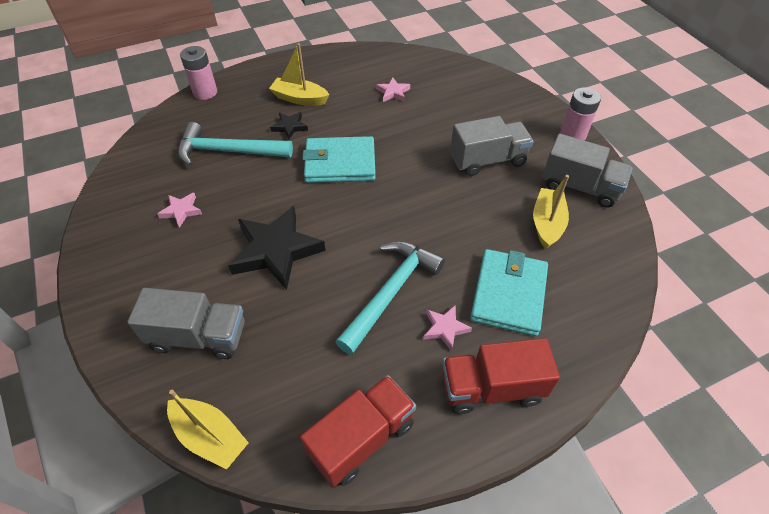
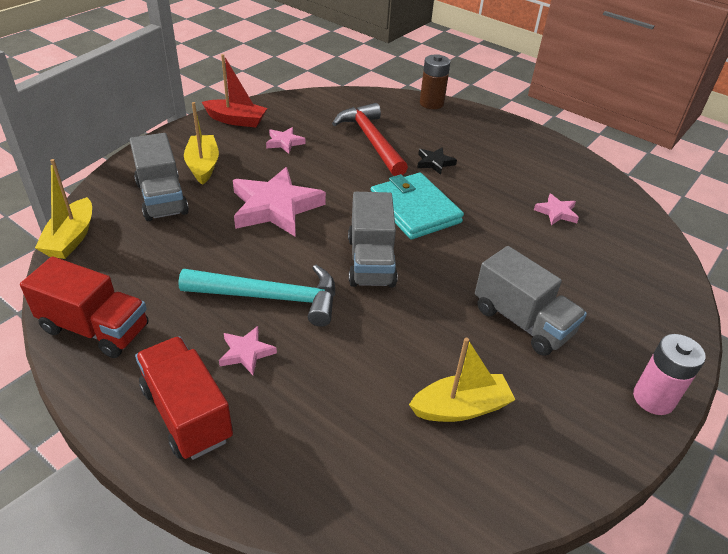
camera: 60 degrees right, 10 degrees down
(109, 235) = (236, 120): none -> red boat
(205, 92) = (431, 103): pink battery -> brown battery
(228, 151) = (371, 141): turquoise hammer -> red hammer
(276, 250) = (275, 207): black star -> pink star
(299, 99) = (479, 155): yellow boat -> yellow boat (203, 166)
(508, 294) = (323, 396): turquoise wallet -> none
(580, 187) = (557, 430): grey truck -> grey truck (371, 261)

